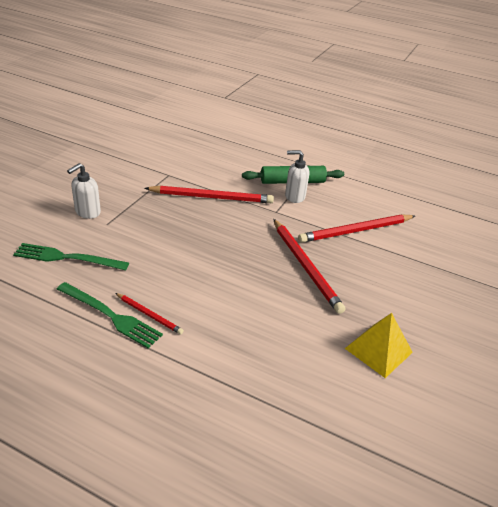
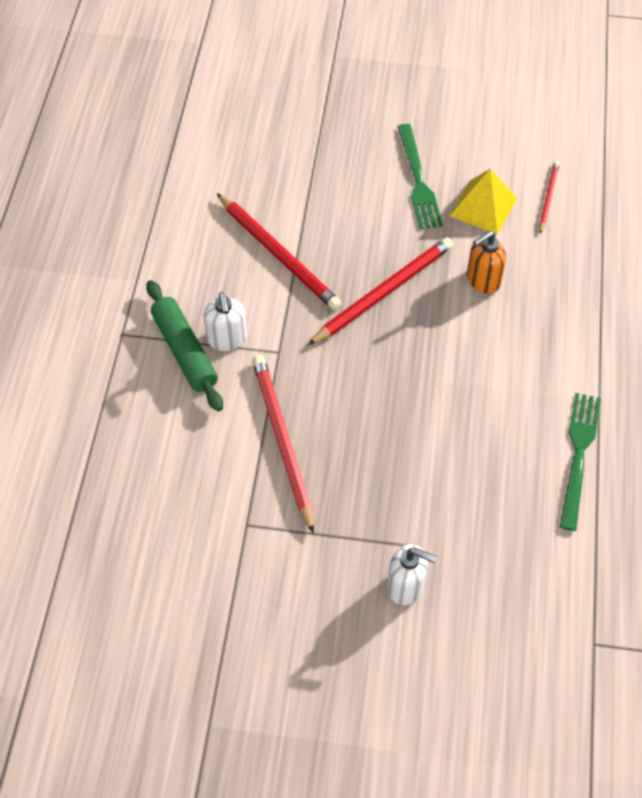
camera: 105 degrees left, 20 degrees up
(67, 258) = (514, 554): green fork -> green fork (418, 180)
(149, 314) = (554, 418): red pencil -> red pencil (548, 197)
(297, 321) = (483, 280): none -> orange soap dispenser

